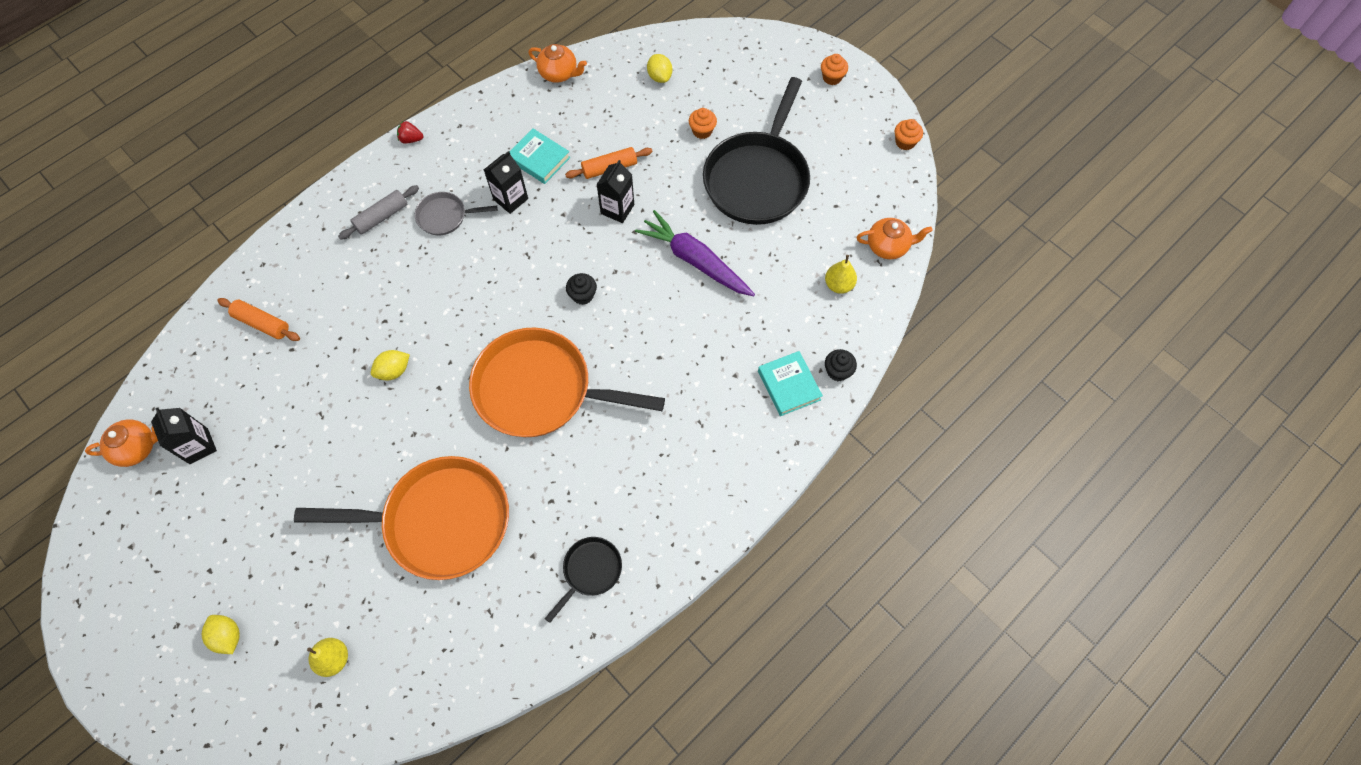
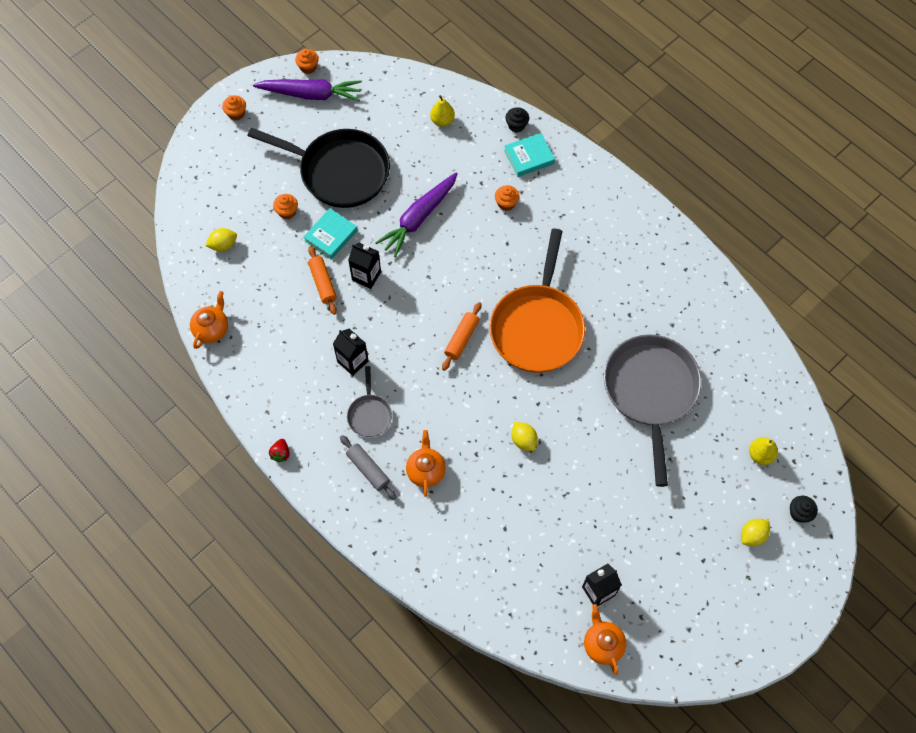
camera: 90 degrees left, 0 degrees up
(262, 323) = (479, 558): orange rolling pin -> orange rolling pin (461, 339)
(440, 521) = (650, 391): orange pan -> grey pan
(539, 159) = (310, 340): turquoise book -> turquoise book (331, 236)
(583, 295) = (451, 299): black cupcake -> black cupcake (799, 513)
(590, 571) = (680, 286): black pan -> none
(717, 357) = (506, 203): none -> orange cupcake
(865, 146) = (311, 94): none -> purple carrot
(888, 246) = (408, 86): orange teapot -> orange teapot (426, 470)

